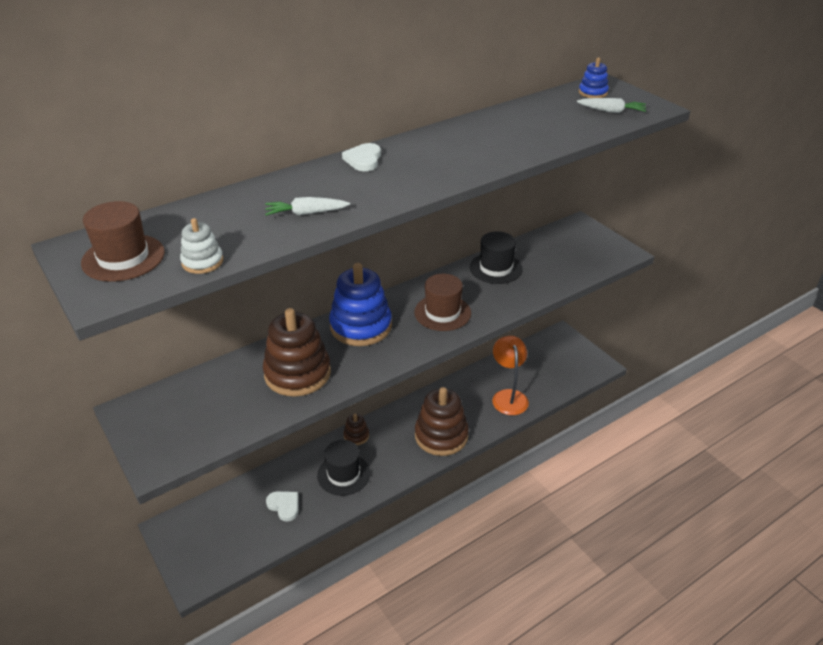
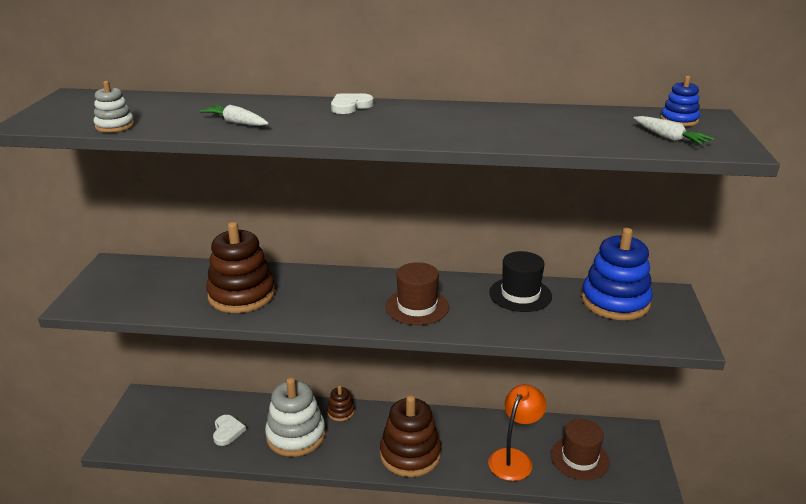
camera: 40 degrees right, 10 degrees down
(123, 258) = (82, 109): brown hat -> brown hat (579, 458)
(343, 474) = (296, 435): black hat -> white stacking toy
(361, 326) = (335, 285): blue stacking toy -> blue stacking toy (615, 301)

